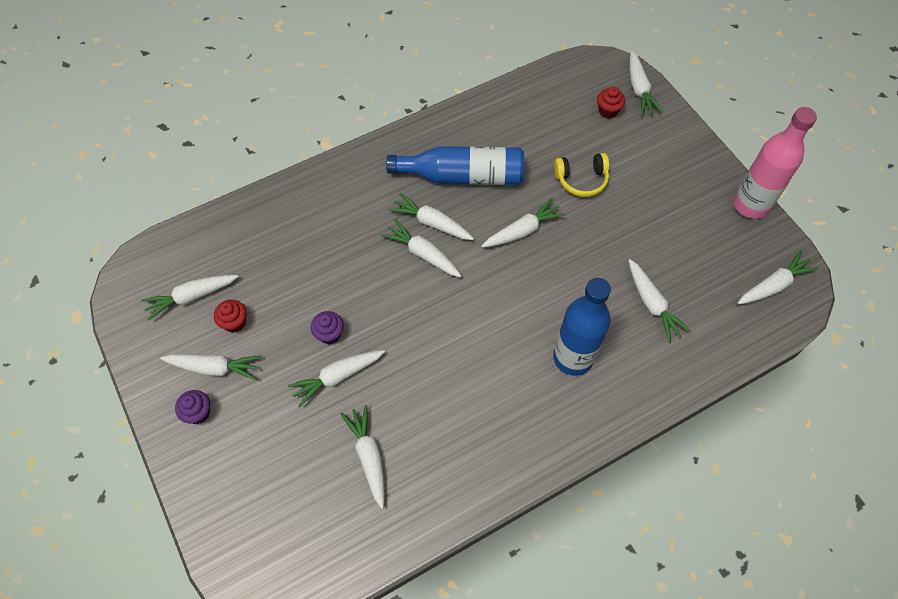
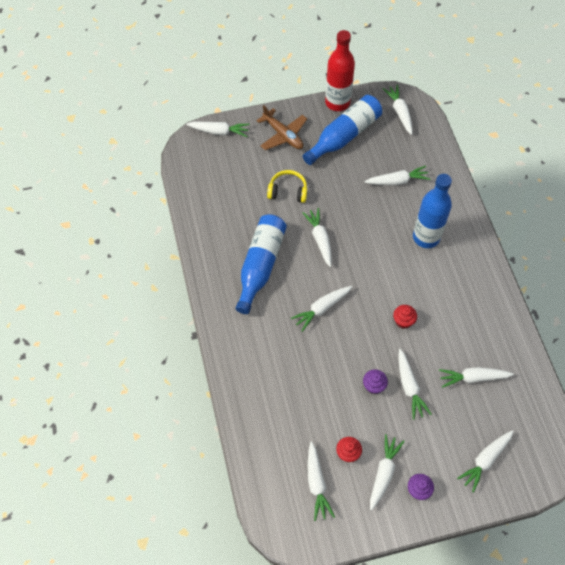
camera: 75 degrees left, 0 degrees up
(431, 223) = (296, 297): white carrot -> white carrot (485, 461)
(581, 180) = (288, 191): yellow headphones -> yellow headphones turned 90 degrees counterclockwise
(608, 111) = (232, 157): red cupcake -> red cupcake (403, 321)
(666, 155) = (283, 135): none -> brown plane
(698, 224) = (344, 136): none -> blue bottle
(750, 205) = (337, 102): pink bottle -> red bottle

